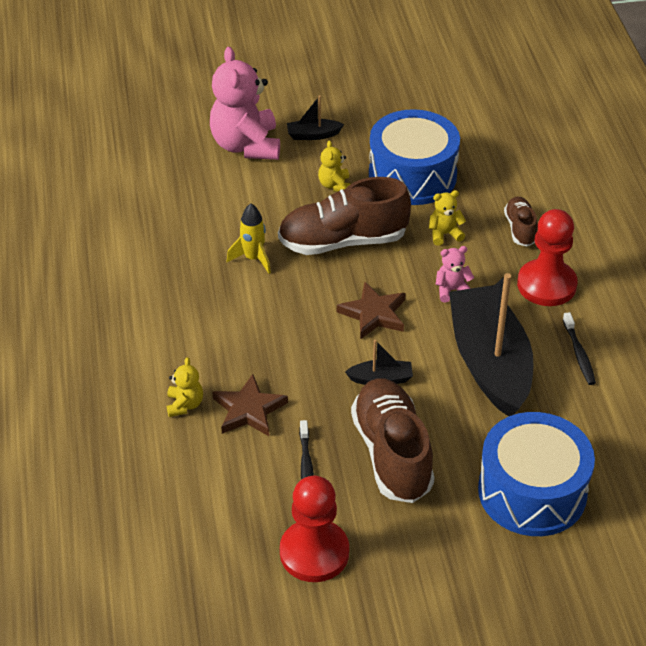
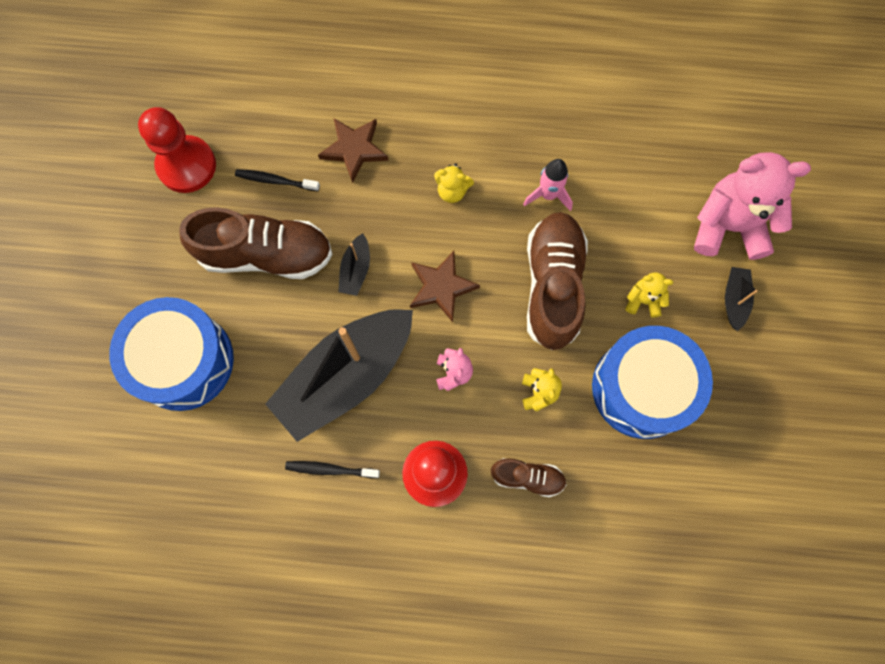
camera: 105 degrees right, 30 degrees up
(185, 405) = (376, 100): yellow teddy bear -> yellow teddy bear (452, 191)
(253, 259) = (548, 195): yellow rocket -> pink rocket
(489, 362) = (345, 376): black boat -> black boat turned 135 degrees clockwise

